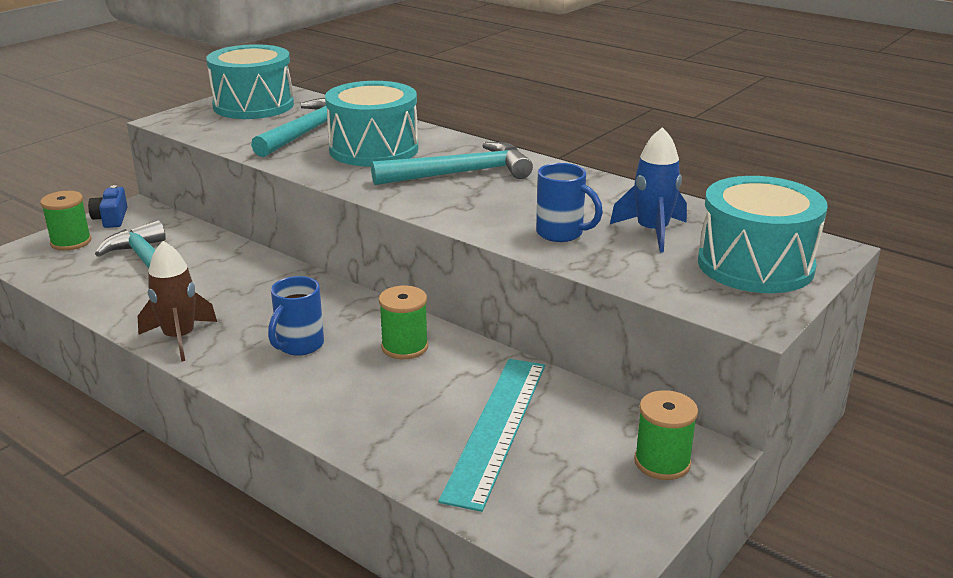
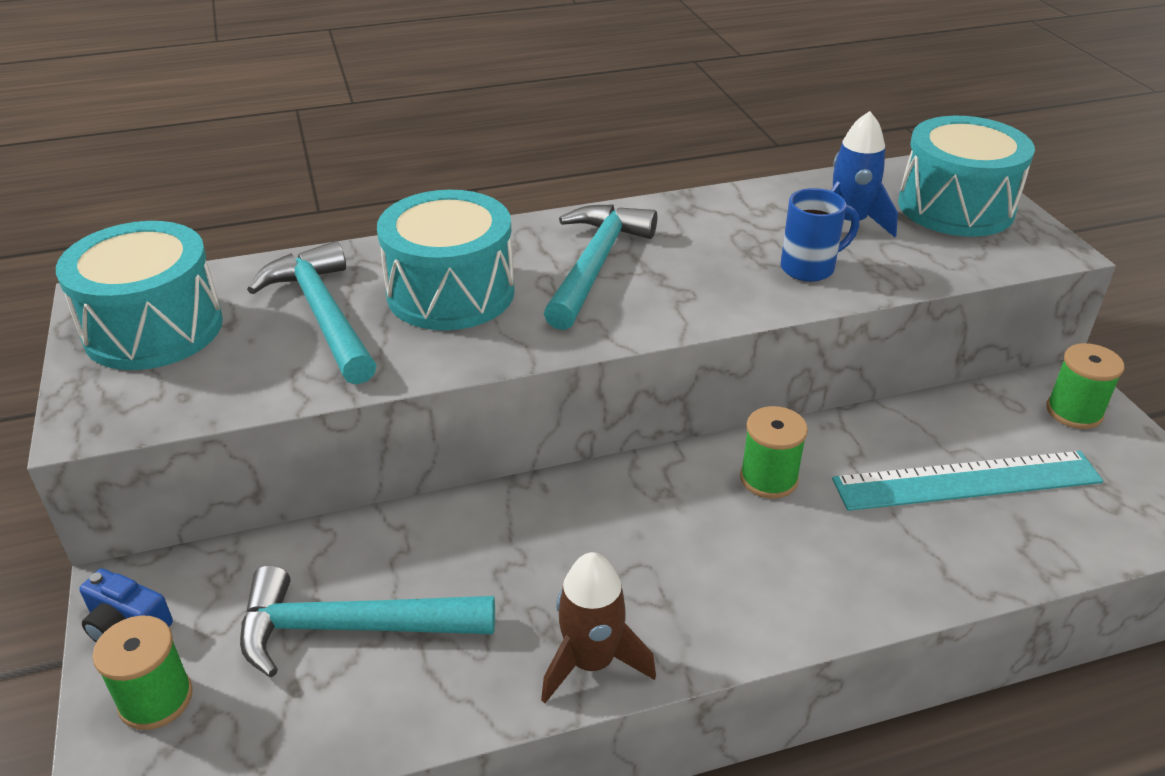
camera: 55 degrees left, 10 degrees up
(299, 346) = (701, 558): blue mug -> none
(496, 428) = (967, 481): turquoise ruler -> turquoise ruler turned 60 degrees counterclockwise

